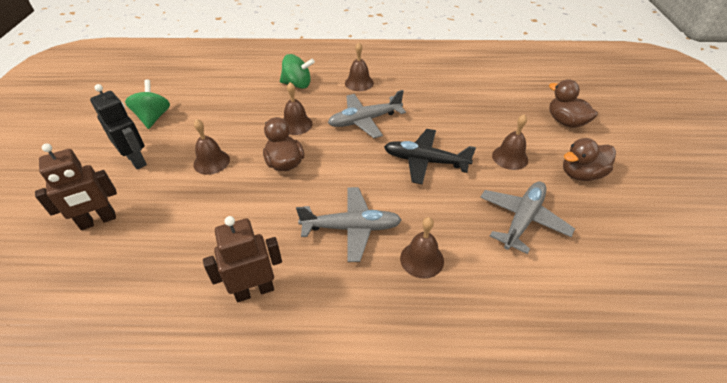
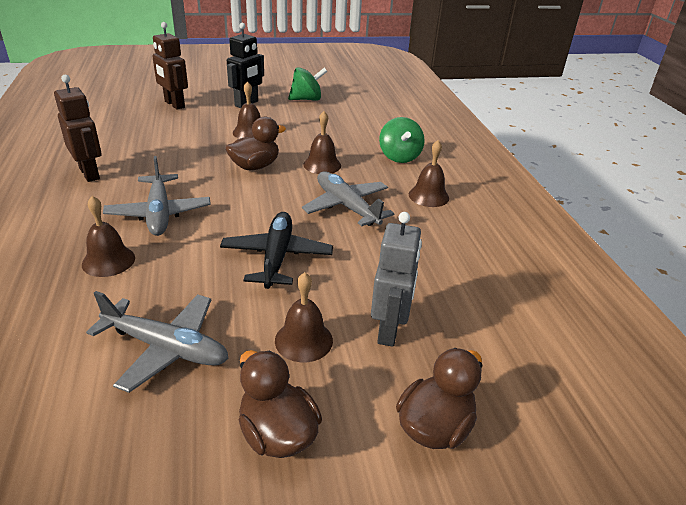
camera: 75 degrees right, 10 degrees down
(498, 124) = (389, 330): none -> grey robot

